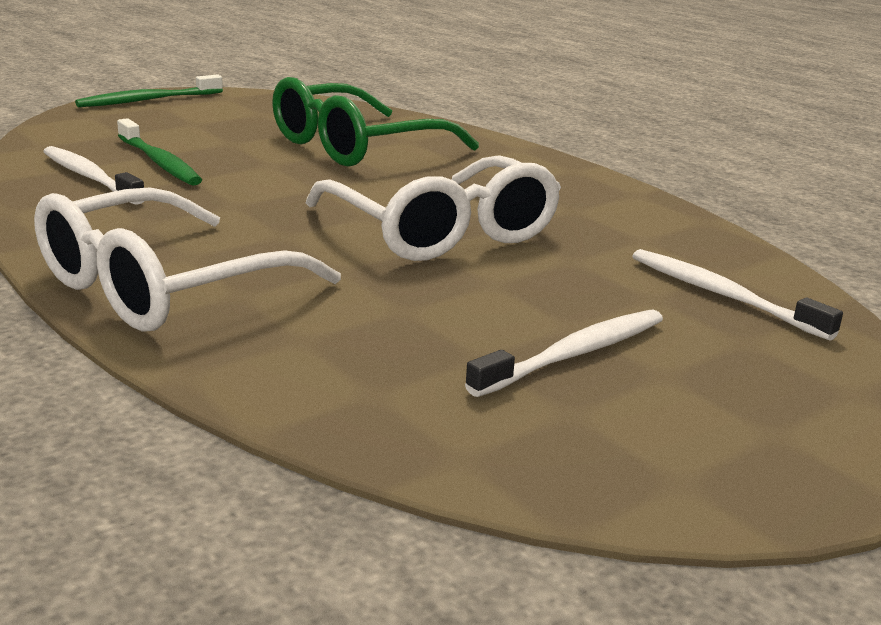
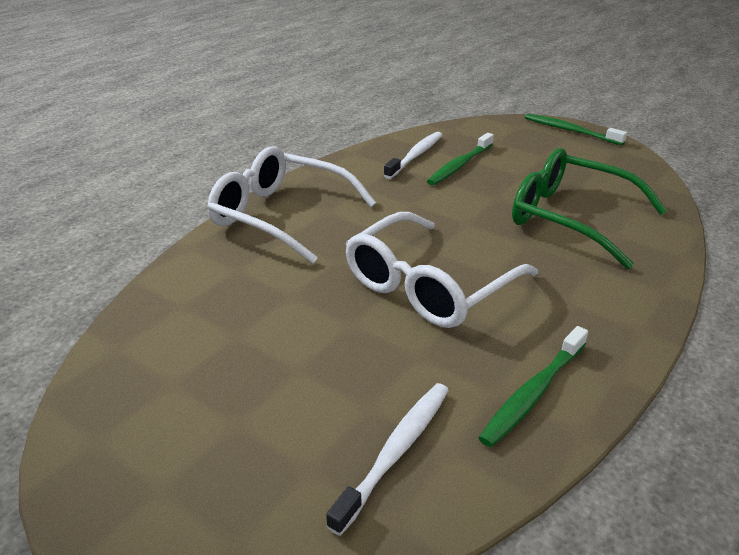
camera: 75 degrees right, 10 degrees up
(573, 355) = (251, 375): white toothbrush -> none
(649, 225) = (533, 392): none -> green toothbrush

